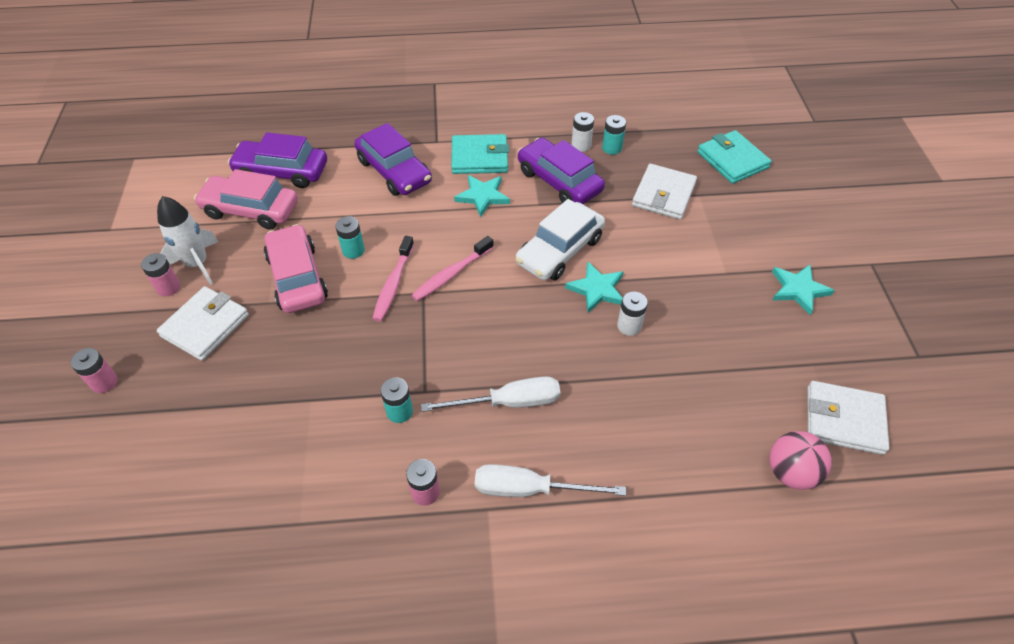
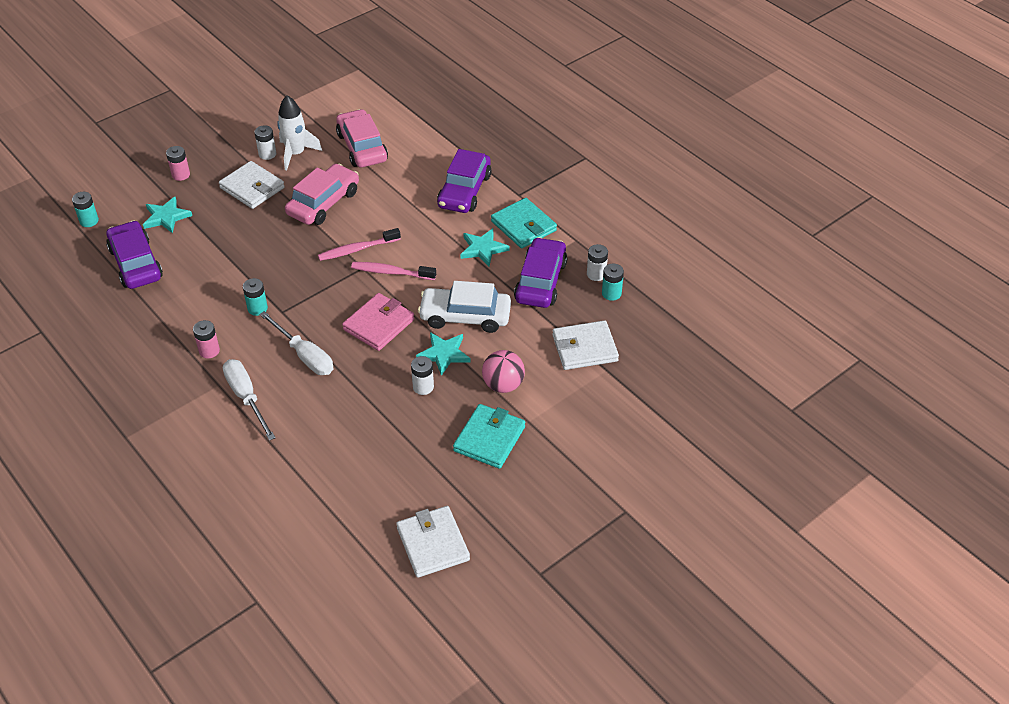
camera: 55 degrees right, 5 degrees down
(168, 287) = (267, 154): pink battery -> white battery
(205, 326) = (252, 188): white wallet -> white wallet turned 45 degrees clockwise
(282, 171) = (410, 139): purple car -> purple car (136, 263)
(353, 250) = (370, 214): turquoise battery -> turquoise battery (89, 221)
(515, 318) = (379, 324): none -> pink wallet
(732, 160) = (673, 373): turquoise wallet -> turquoise wallet (489, 439)
(790, 472) = (360, 528): pink ball -> pink ball (503, 385)
(798, 290) = (549, 472): turquoise star -> turquoise star (166, 217)

